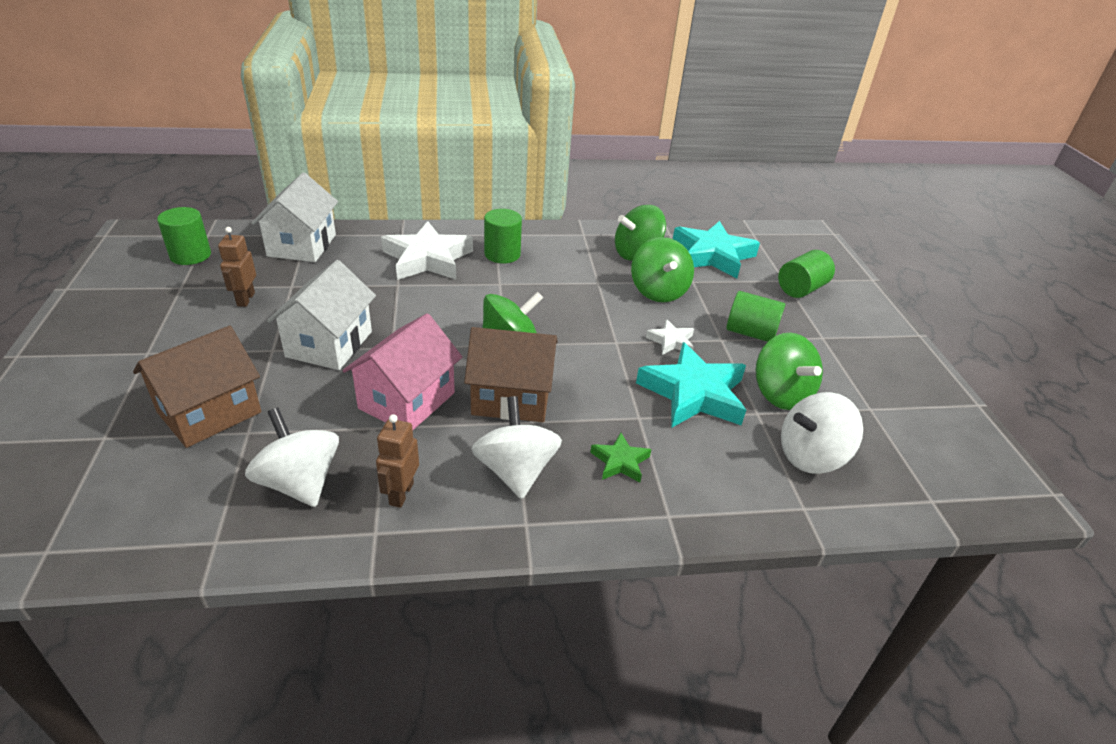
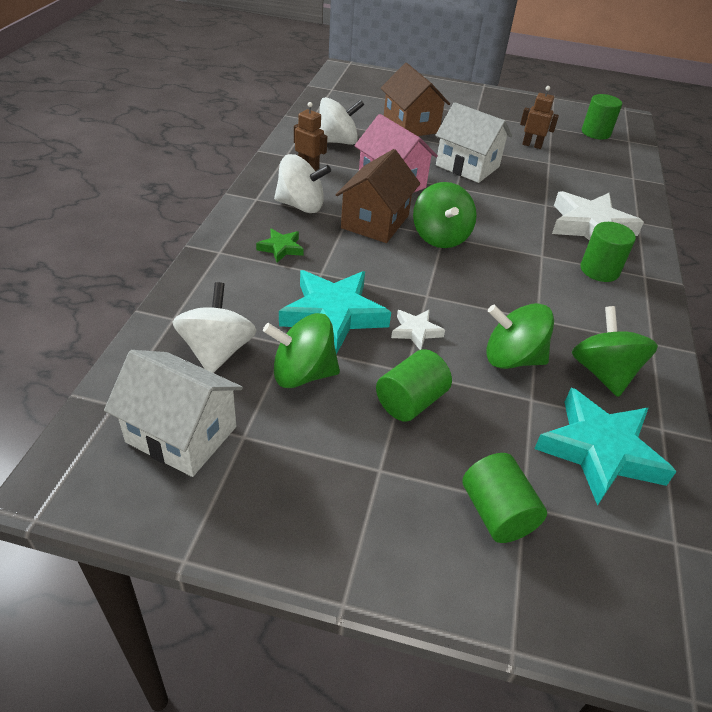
camera: 110 degrees right, 5 degrees up
(302, 245) = (613, 173): white house -> white house (181, 434)

